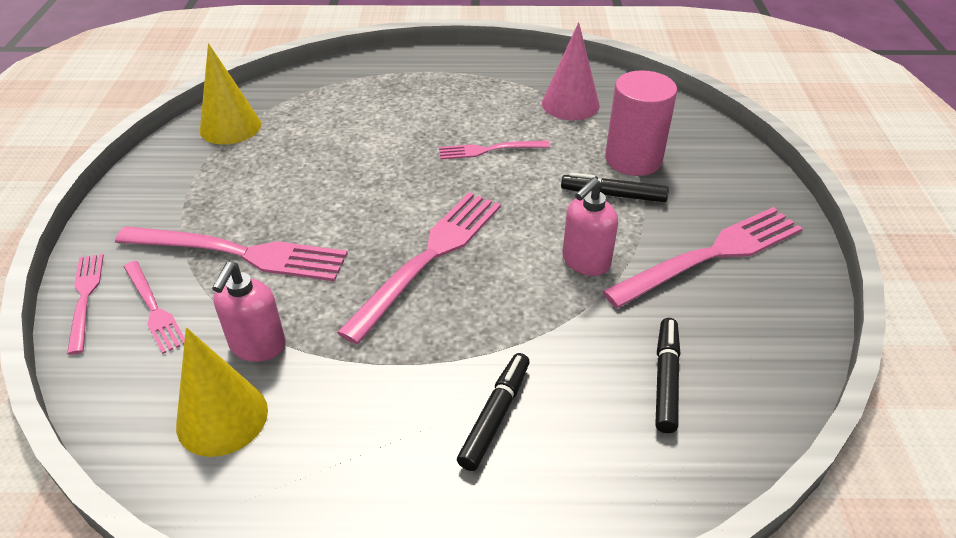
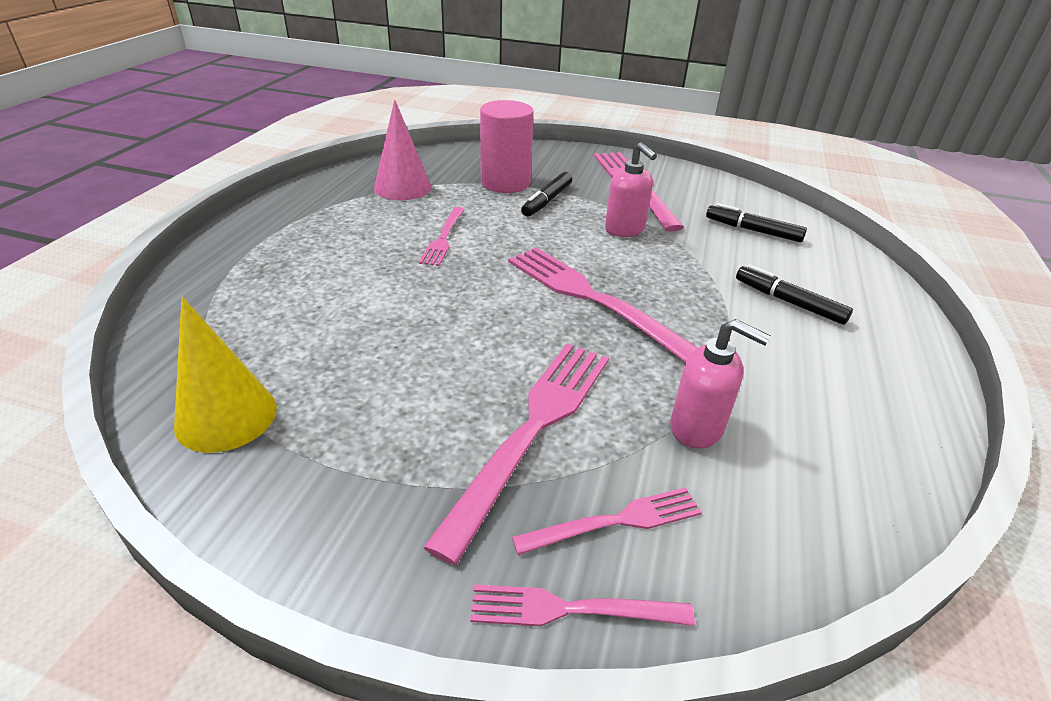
camera: 75 degrees left, 5 degrees down
(222, 417) = (800, 464): yellow cone -> none

